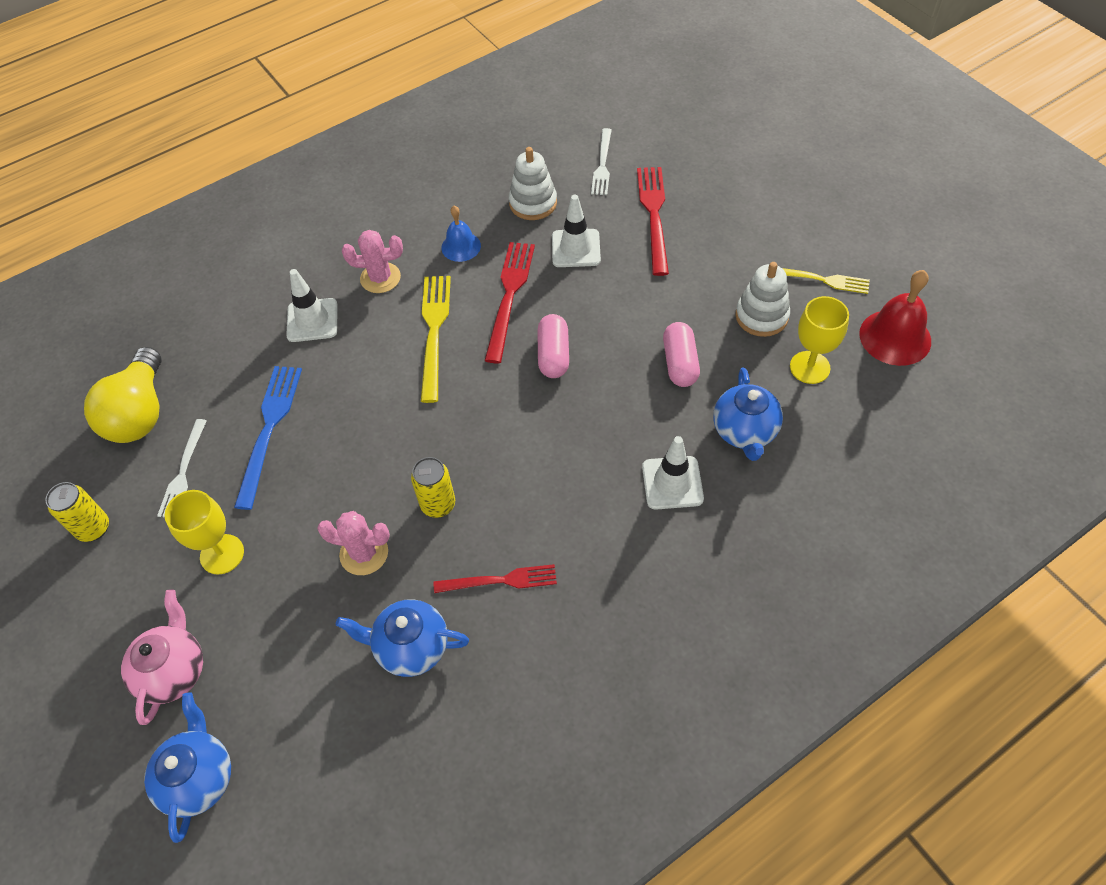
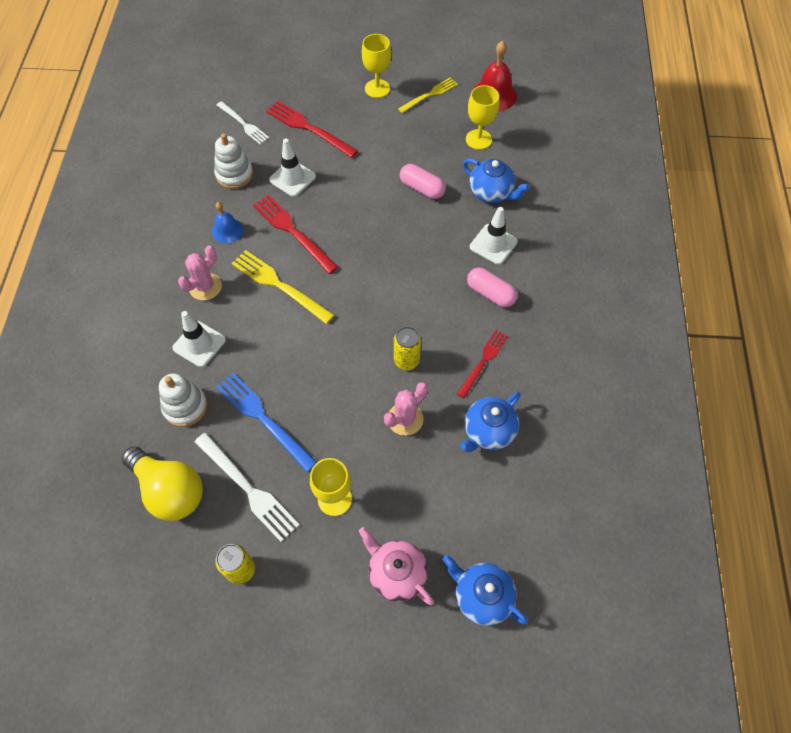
camera: 55 degrees left, 5 degrees up
(183, 472) = (248, 489): white fork -> white fork, size x1.52
(553, 355) = (358, 239): pink capsule -> pink capsule (490, 293)
(761, 316) = (427, 134): white stacking toy -> white stacking toy (185, 406)
(774, 230) = (377, 88): none -> yellow goblet

